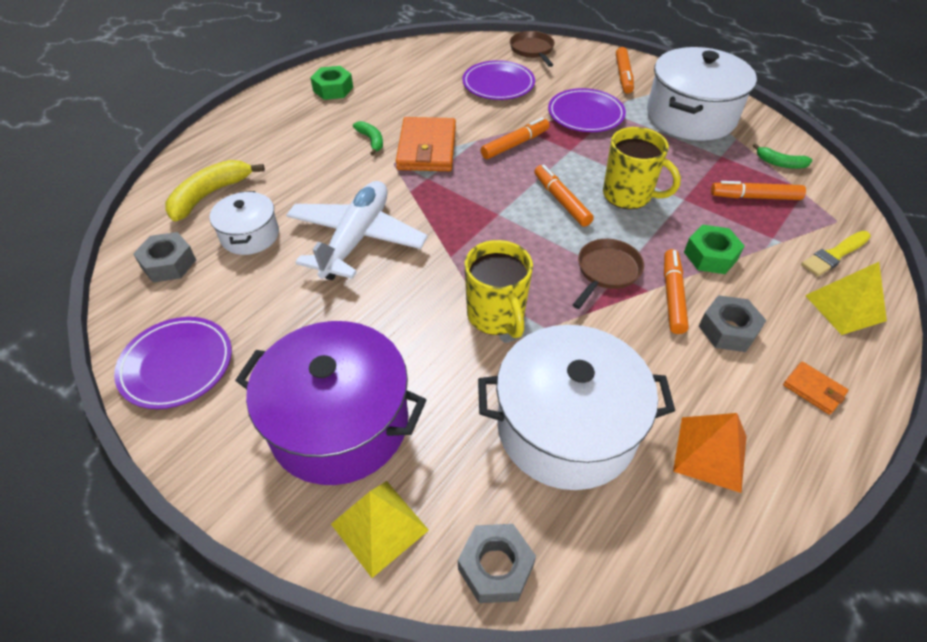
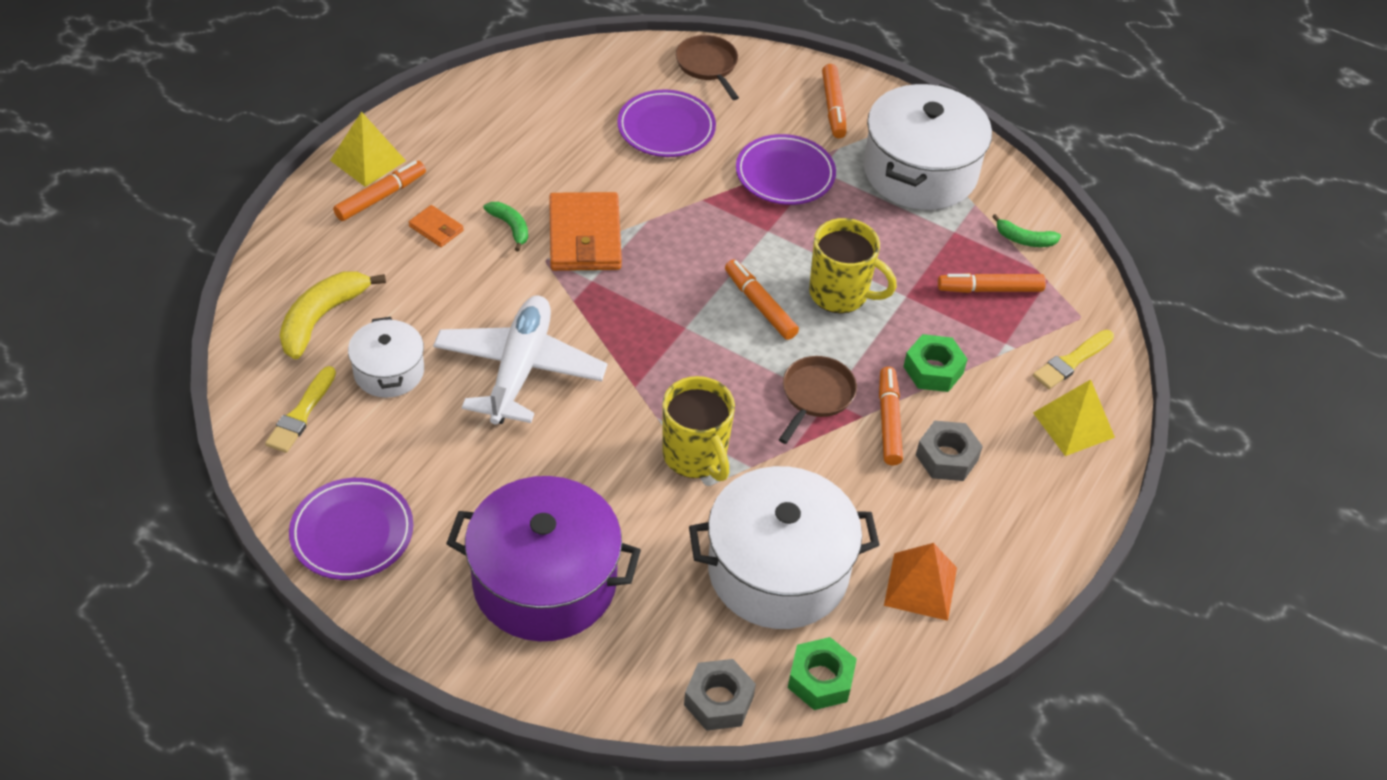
camera: 10 degrees left, 0 degrees up
(169, 264) = (301, 413): grey nut -> yellow brush
(333, 89) = (441, 145): green nut -> green nut (820, 679)
(379, 527) = (604, 675): yellow pyramid -> yellow pyramid (367, 160)
(515, 144) = (697, 225): orange marker -> orange marker (381, 197)
(813, 389) = (1028, 516): orange wallet -> orange wallet (436, 228)

